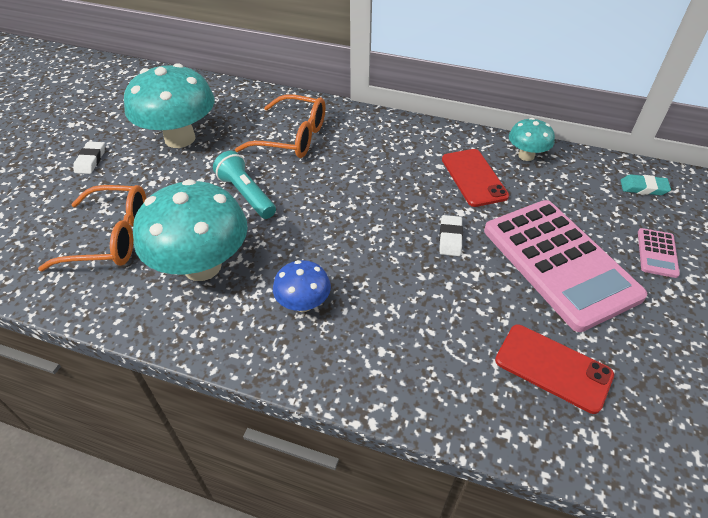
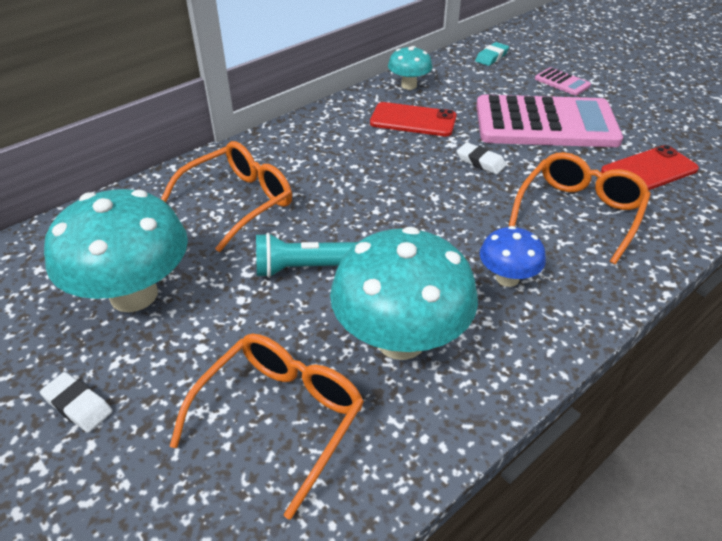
camera: 60 degrees left, 5 degrees down
(430, 327) = (579, 212): none -> orange glasses

